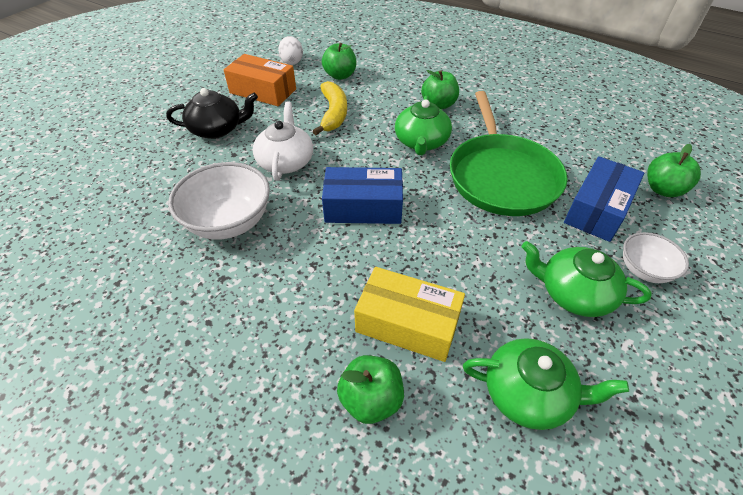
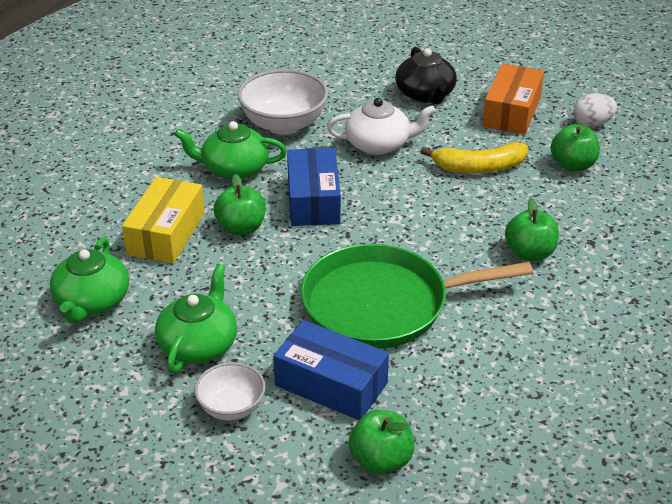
camera: 85 degrees right, 10 degrees down
(371, 399) = (97, 217): green apple -> green apple (241, 228)
(421, 142) = (438, 238): green teapot -> green teapot (234, 169)

